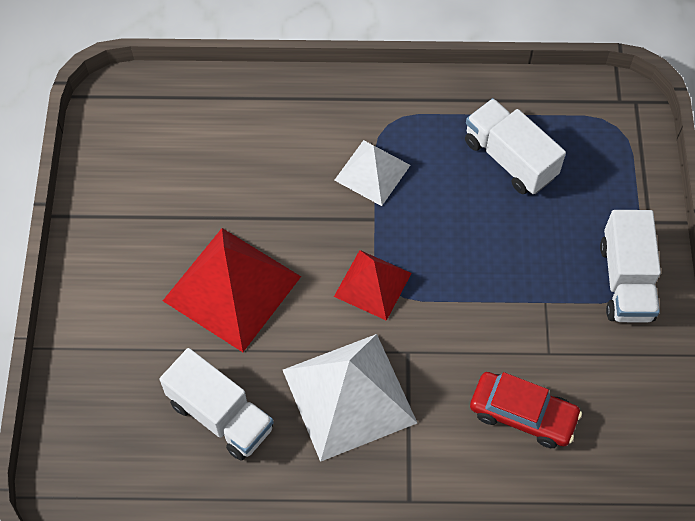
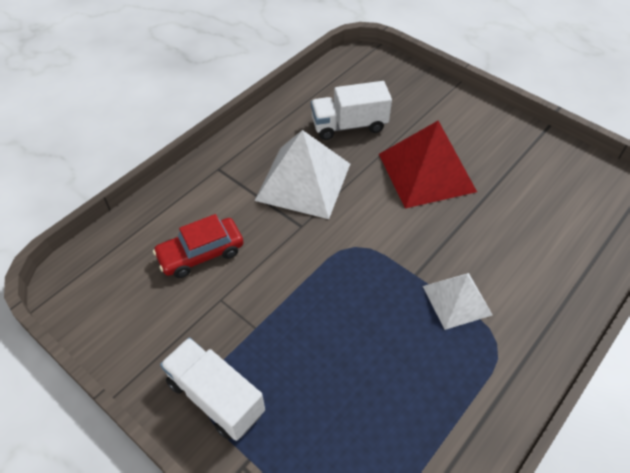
camera: 130 degrees right, 10 degrees down
(373, 284) = (364, 240): red pyramid -> none
(510, 159) = (394, 406): white truck -> none

